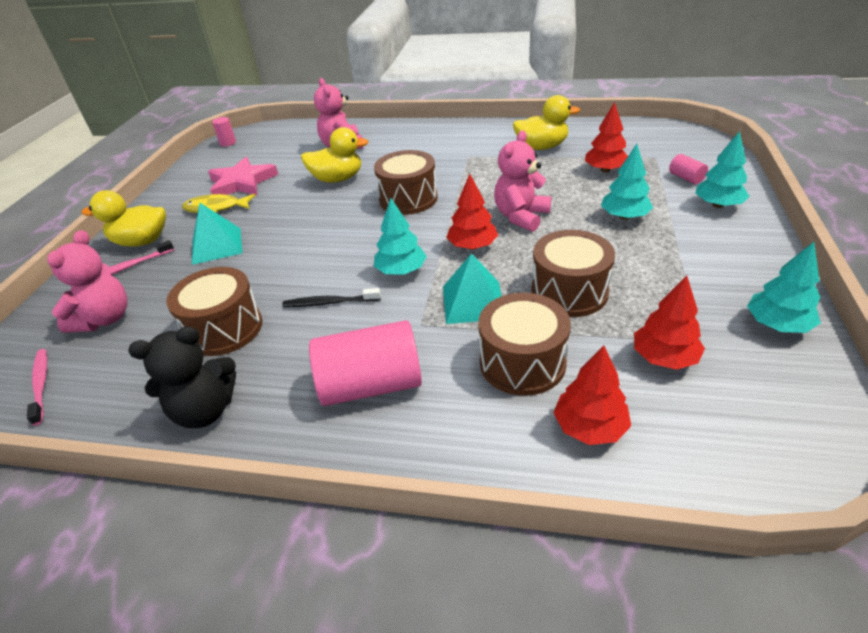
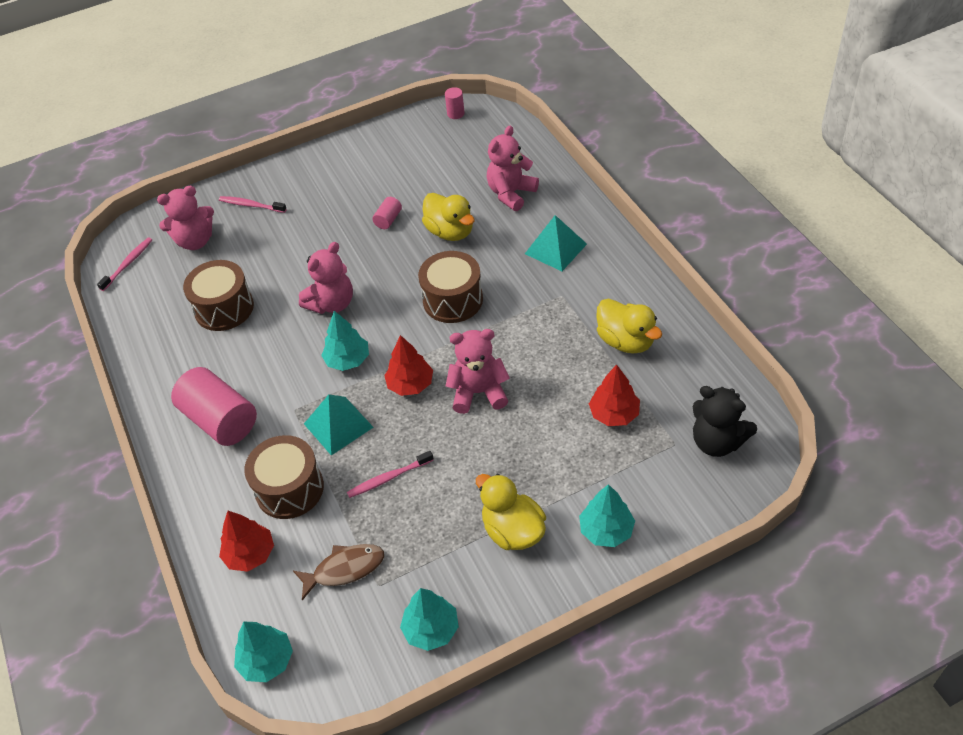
camera: 55 degrees right, 10 degrees up
(142, 241) = (282, 186): yellow duck -> yellow duck (513, 530)
(205, 410) = (153, 355): black teddy bear -> black teddy bear (717, 442)
(216, 208) = (352, 191): yellow fish -> none
(217, 245) = (306, 231): turquoise pyramid -> turquoise pyramid (555, 249)
(242, 182) = (399, 176): pink star -> none
(322, 258) = (332, 303): none -> pink teddy bear
(330, 302) = (285, 344): black toothbrush -> none
(569, 292) = (389, 478): brown drum -> pink toothbrush
(624, 216) = (531, 466): turquoise tree -> turquoise tree (266, 661)
(664, 358) = (345, 569): red tree -> brown fish
(686, 178) = (645, 486): pink cylinder -> pink cylinder (388, 220)

